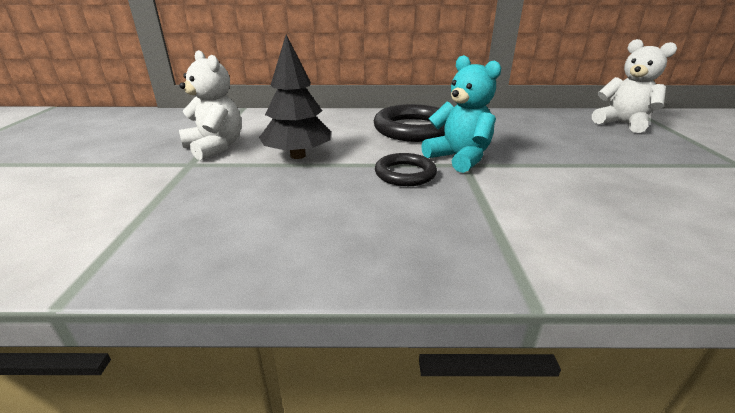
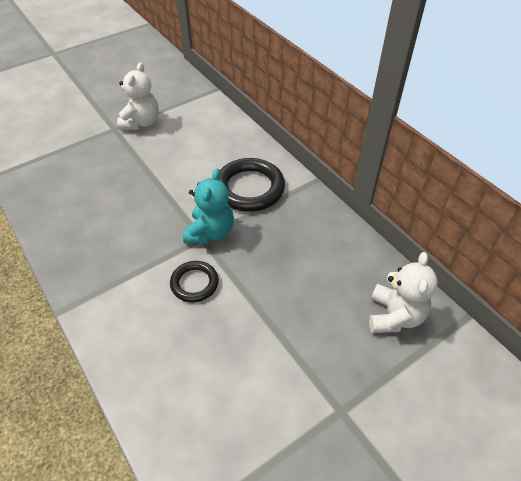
camera: 55 degrees right, 20 degrees up
(298, 155) = (156, 160): black tree -> none
(405, 174) = (164, 217): black ring -> black ring (194, 283)

